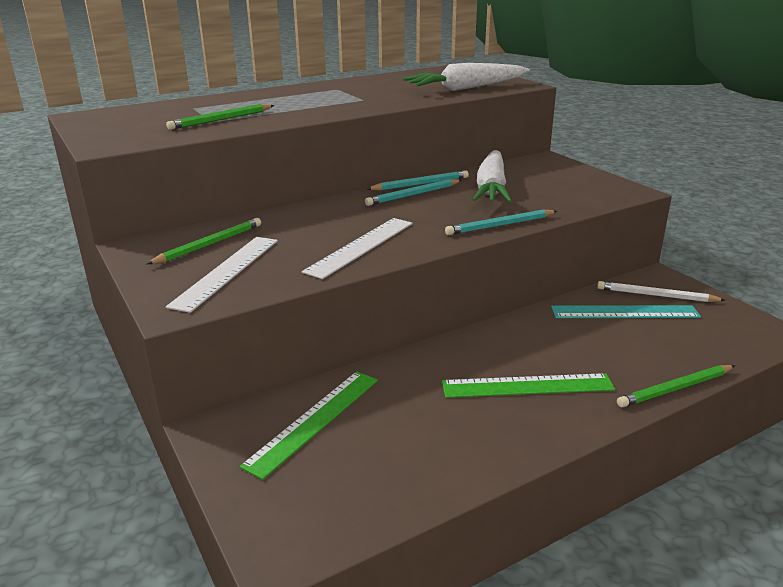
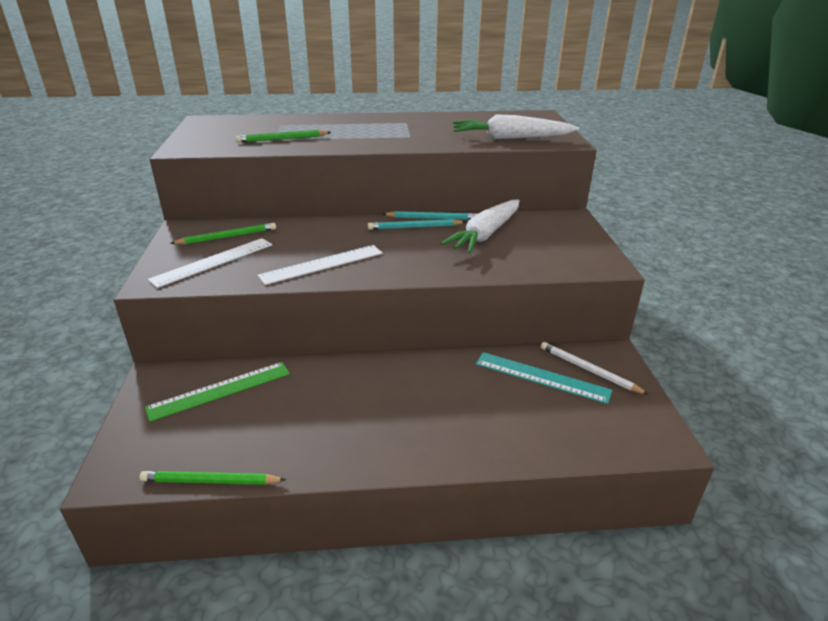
camera: 25 degrees right, 5 degrees up
(500, 225) = (449, 272): turquoise pencil -> none
(527, 386) = (390, 415): green ruler -> none
(676, 389) = (509, 461): green pencil -> green pencil (210, 481)

